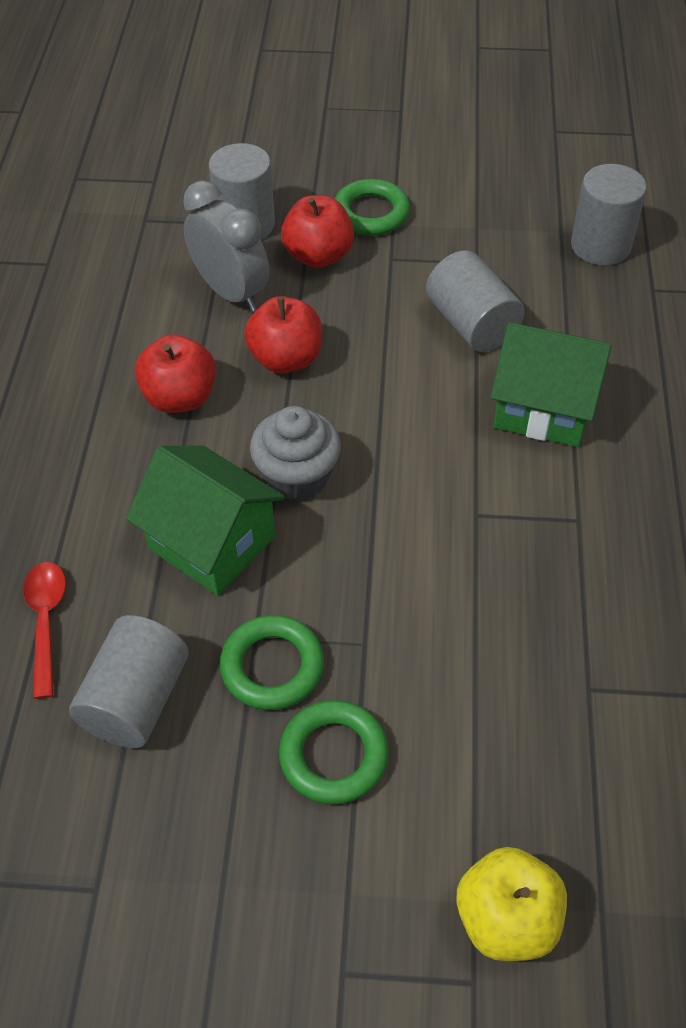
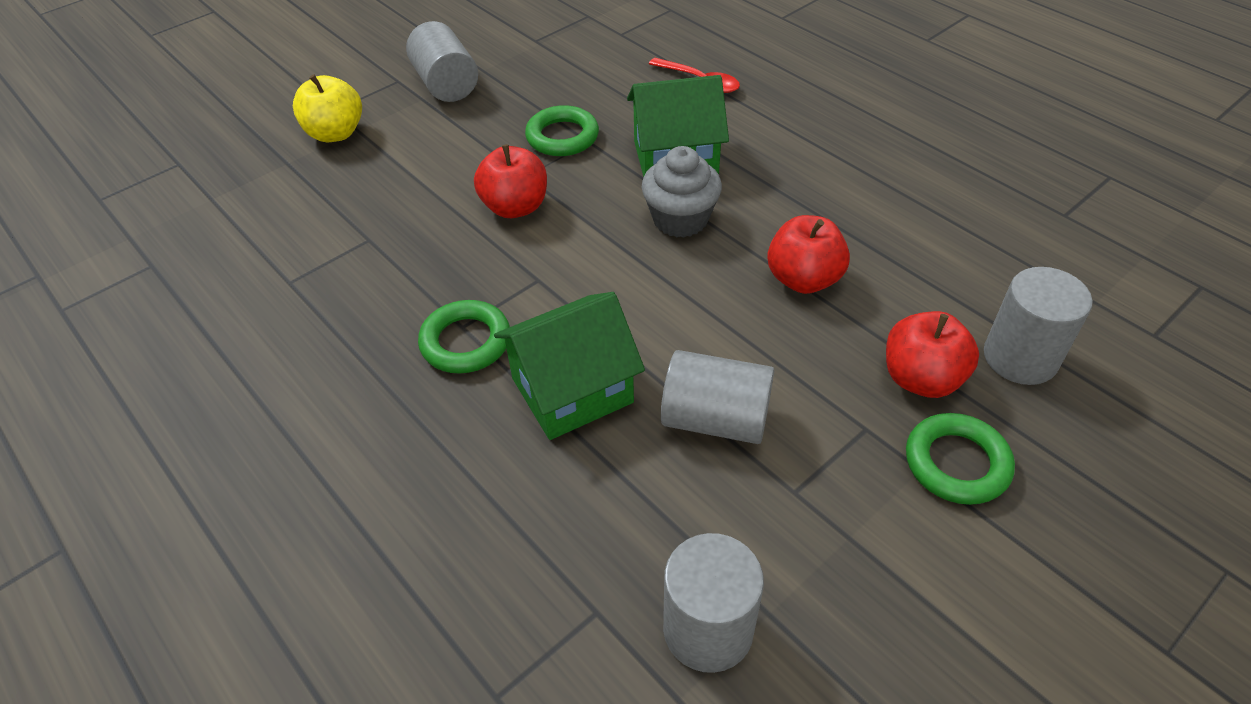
camera: 135 degrees right, 5 degrees down
(136, 699) = (610, 88): grey cylinder -> grey cylinder (446, 84)
(180, 398) = (822, 206): red apple -> red apple (515, 207)
(231, 292) = (922, 294): grey clock -> none
(333, 755) = (485, 129): green ring -> green ring (466, 342)

